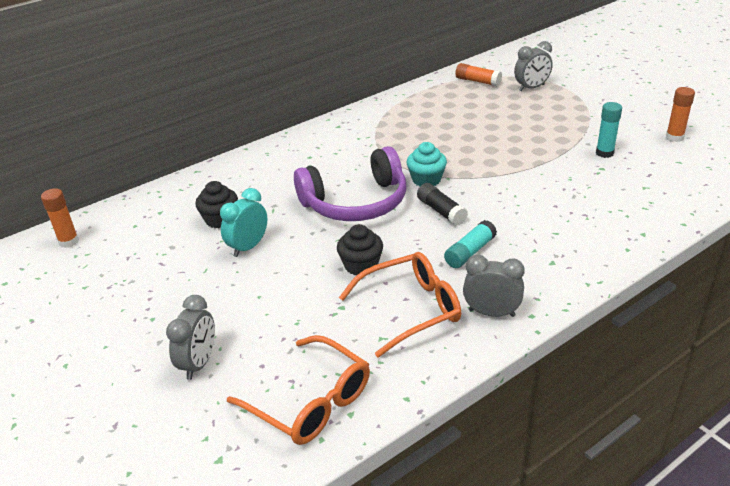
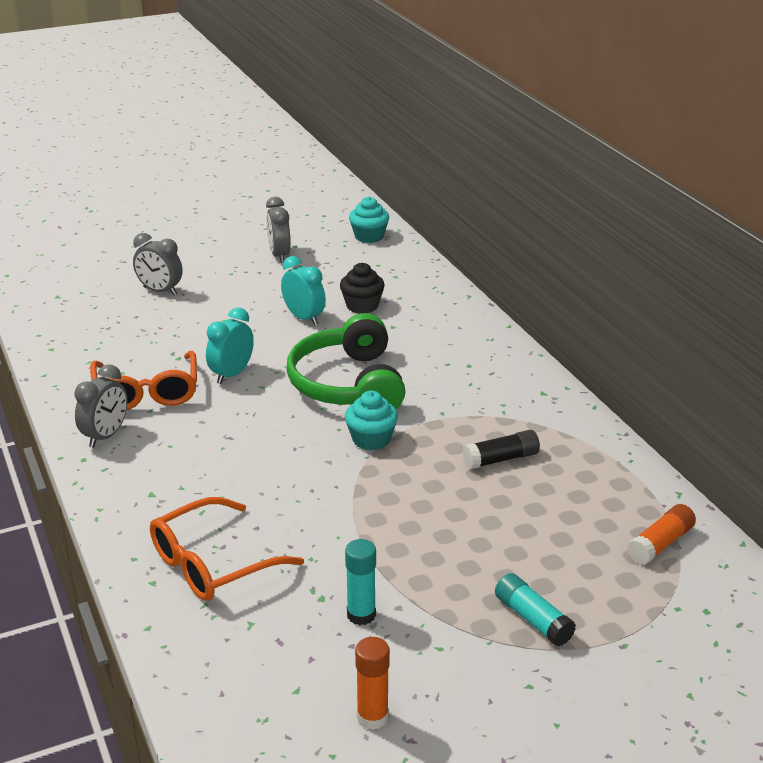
camera: 100 degrees right, 5 degrees down
(69, 241) = (369, 236): orange glue stick -> turquoise cupcake
(310, 401) = (79, 333): orange glasses -> orange glasses (213, 563)
(356, 202) = (348, 385): purple headphones -> green headphones
(361, 265) = (232, 374): black cupcake -> turquoise clock
(441, 211) = (296, 438): black glue stick -> black glue stick (501, 459)
(470, 252) = (207, 442): turquoise glue stick -> turquoise glue stick (533, 619)
(531, 88) = (618, 600): grey clock -> grey clock (279, 255)

